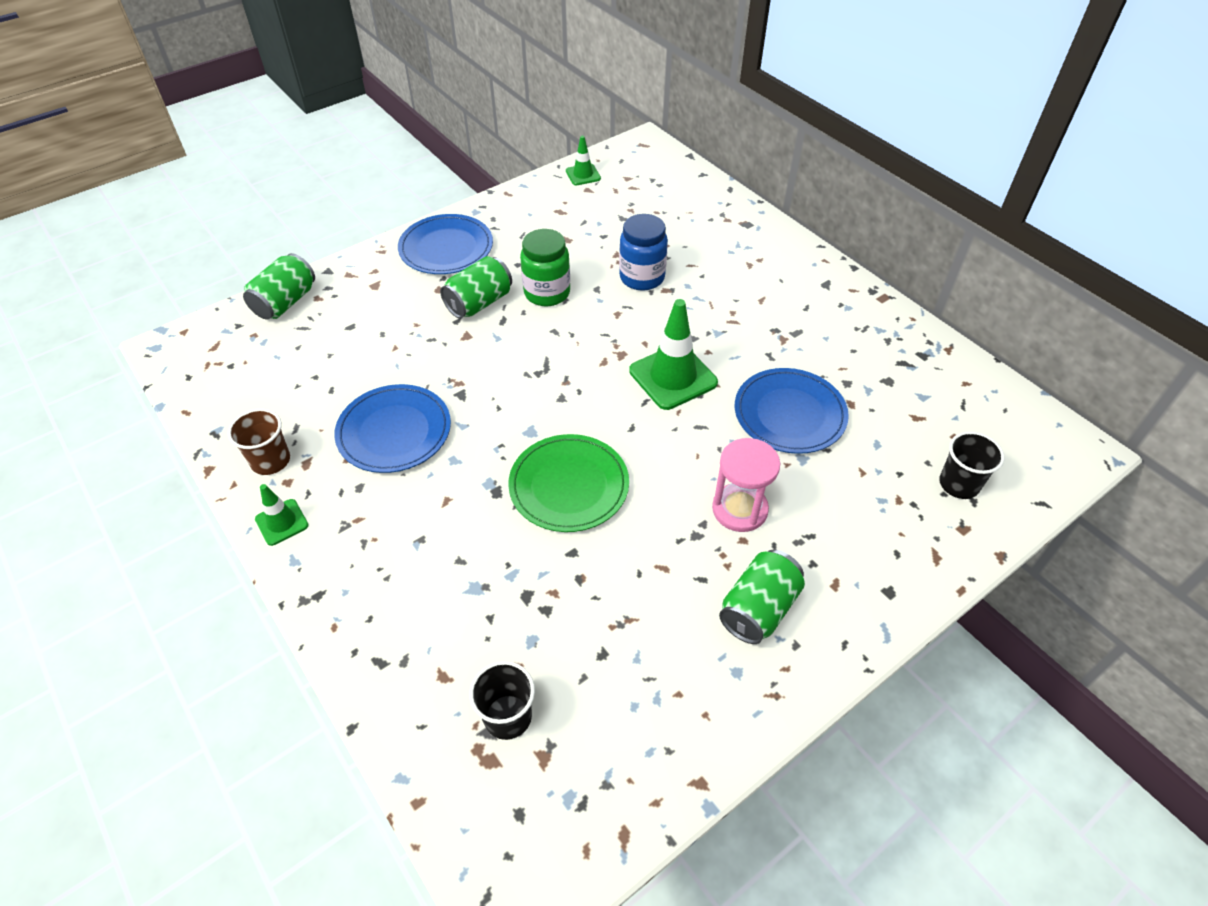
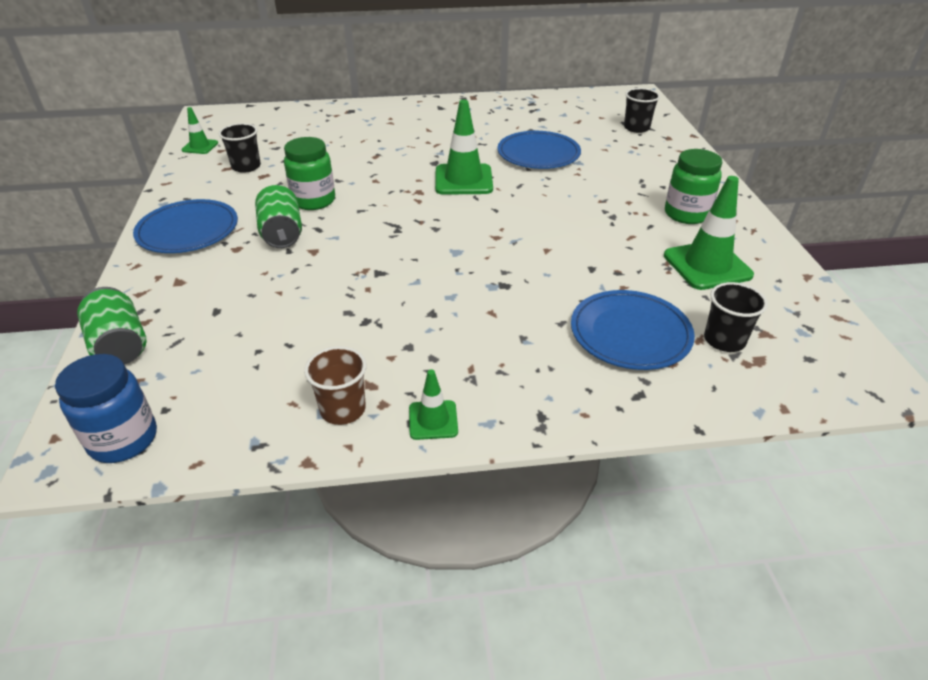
camera: 60 degrees left, 10 degrees down
(394, 431) = (385, 319): blue plate -> blue plate (630, 333)
(569, 486) = (527, 251): green plate -> none
(572, 220) = (246, 167): none -> black cup
(642, 277) = (350, 160): blue jar -> blue jar (123, 439)
(650, 662) = (707, 265): none -> green traffic cone
(739, 509) = (603, 195): pink hourglass -> none
(758, 609) = (686, 214): green can -> green jar

